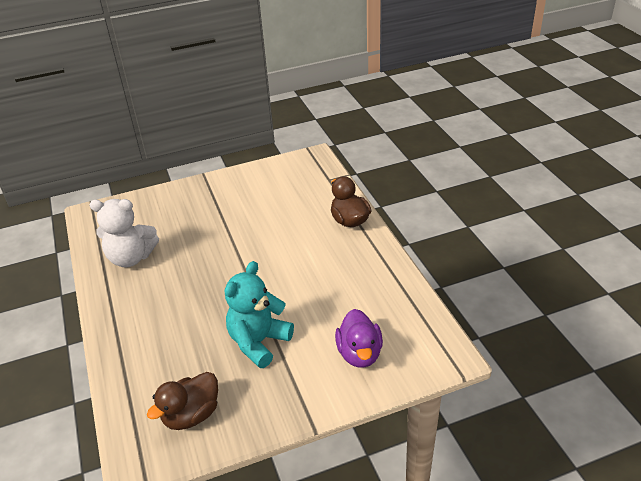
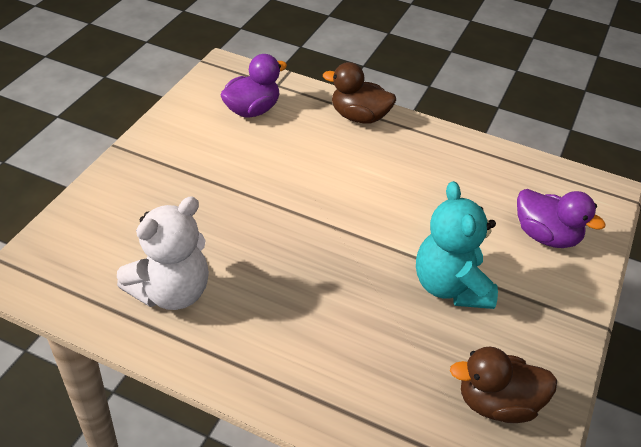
camera: 50 degrees left, 5 degrees up
(191, 415) = (497, 403): brown duck -> brown duck turned 90 degrees clockwise
(294, 187) = (252, 110): none -> purple duck

